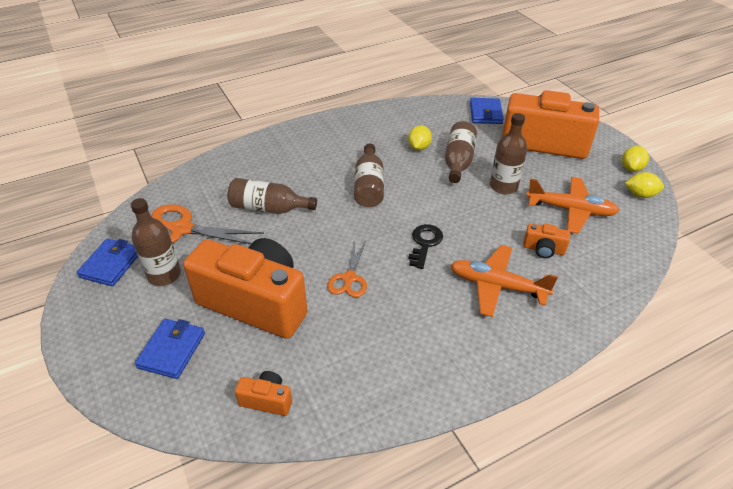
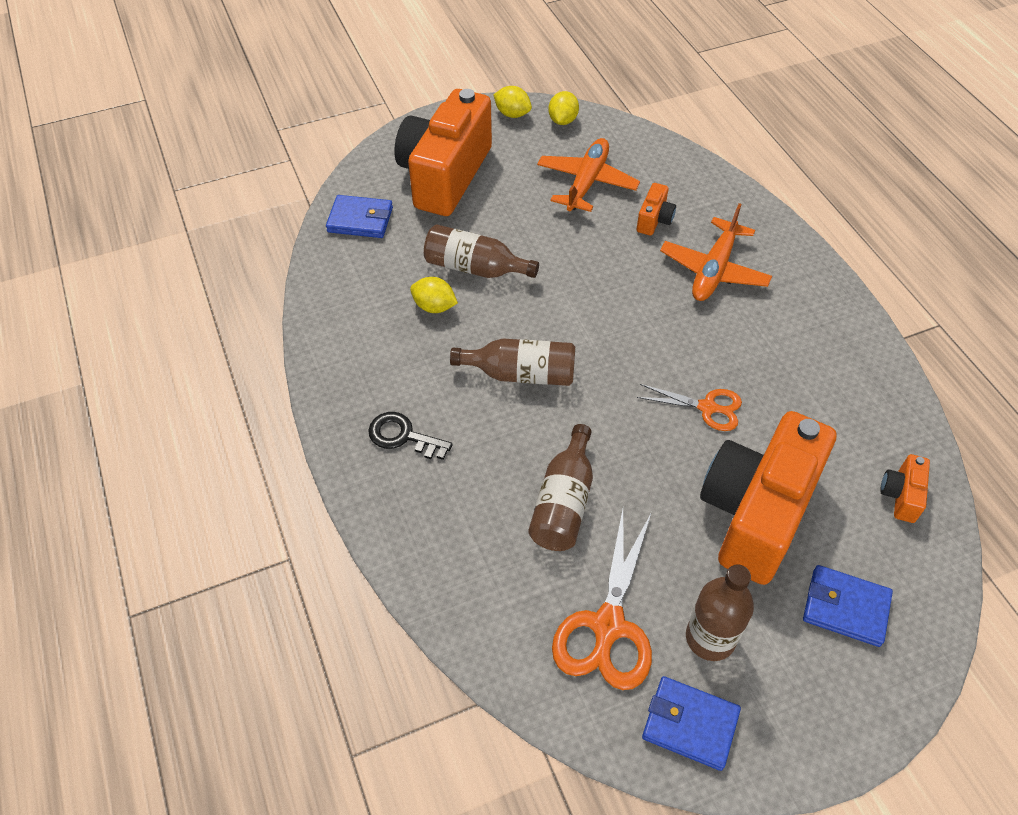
camera: 85 degrees left, 10 degrees up
(425, 243) = (643, 325): black key -> black key (403, 436)
(503, 186) = (536, 232): brown bottle -> none

